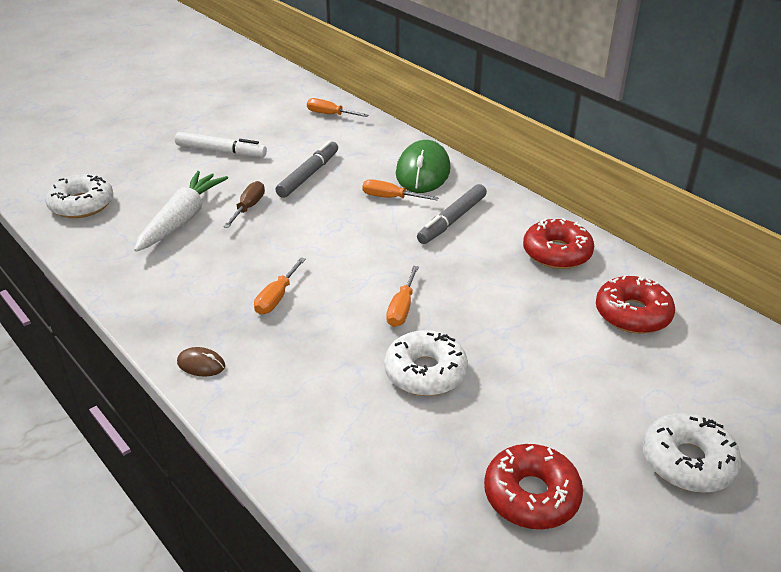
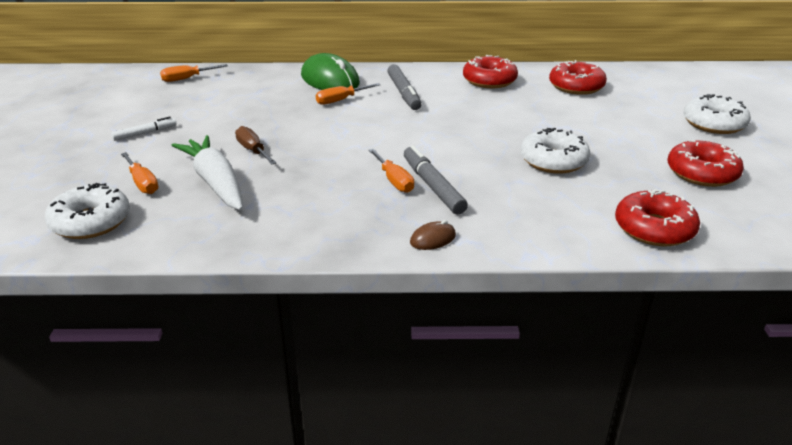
camera: 50 degrees left, 5 degrees down
(221, 151) = (145, 133): white marker -> white marker, size x0.60
(309, 175) = (254, 114): grey marker -> grey marker (433, 186)
(357, 499) = (654, 229): none -> red donut
(402, 308) = (475, 143): orange screwdriver -> orange screwdriver (142, 183)

